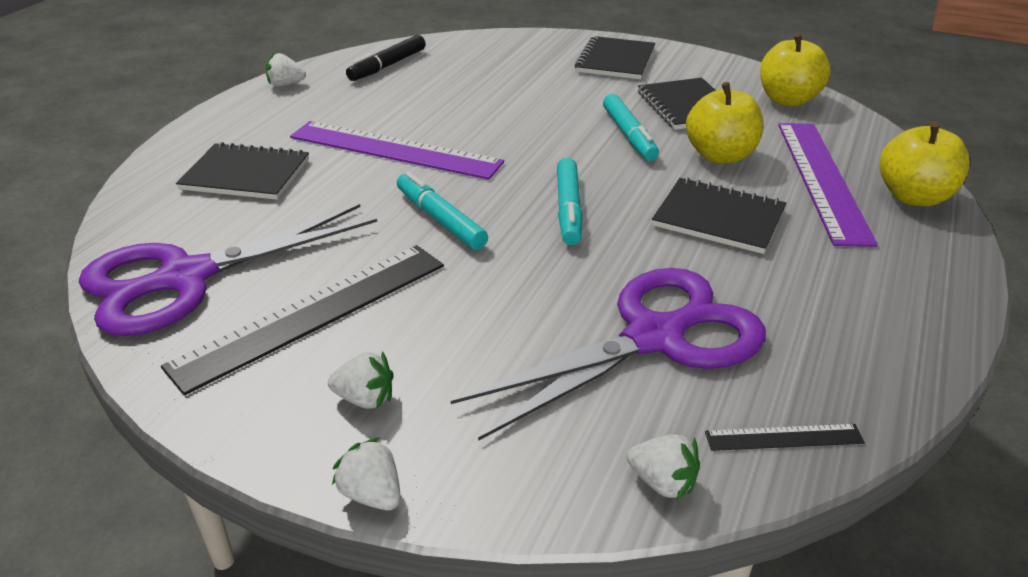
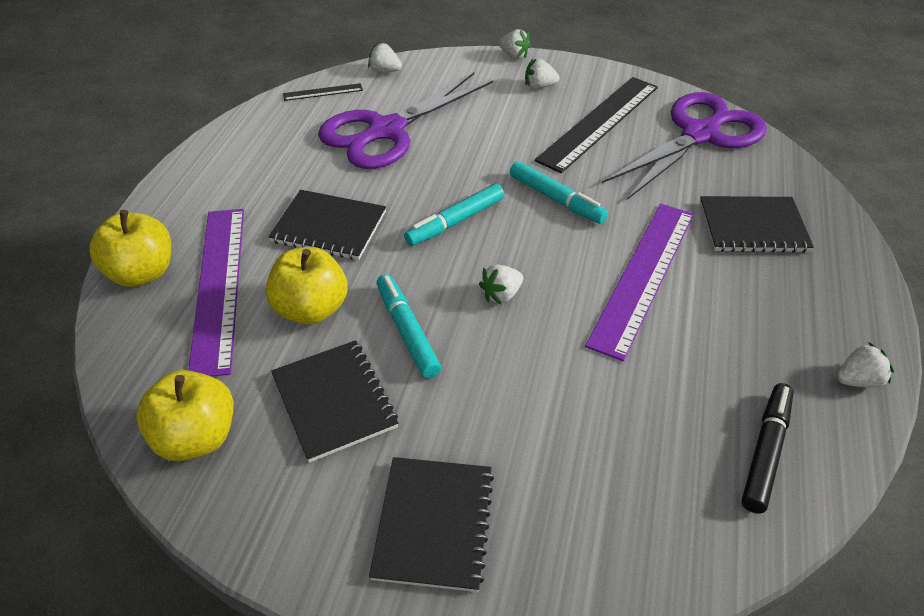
camera: 170 degrees right, 10 degrees up
(394, 149) = (643, 276): purple ruler -> purple ruler turned 75 degrees counterclockwise
(537, 149) = (501, 295): none -> white strawberry
(569, 209) = (455, 222): turquoise marker -> turquoise marker turned 120 degrees counterclockwise

